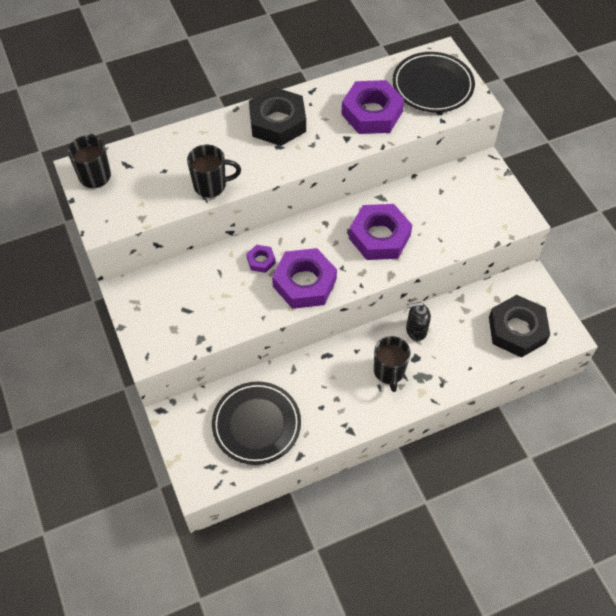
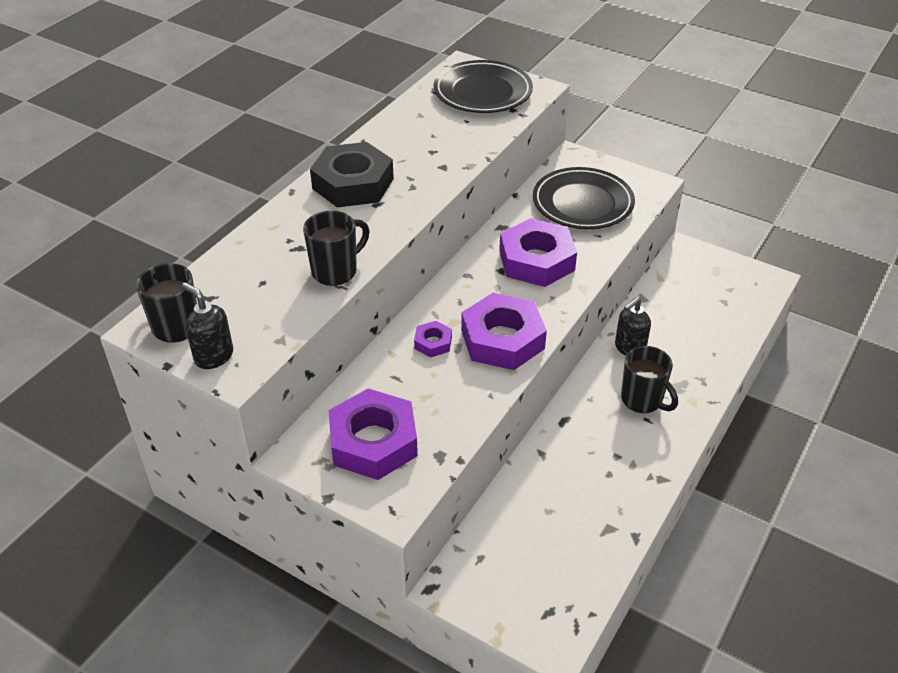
camera: 35 degrees left, 15 degrees down
(98, 208) = (213, 356): none -> black soap dispenser
(256, 424) = (557, 534): black plate -> black plate (582, 203)
(372, 113) = (446, 136): purple nut -> purple nut (373, 442)
(517, 330) = (720, 298): black nut -> none

